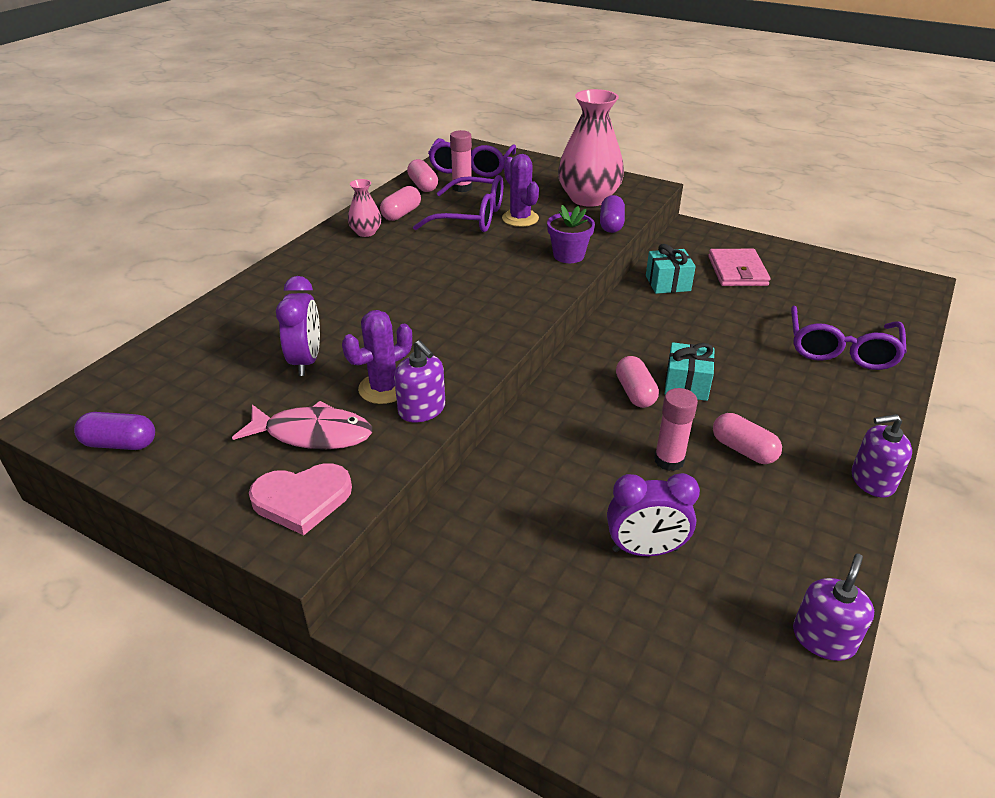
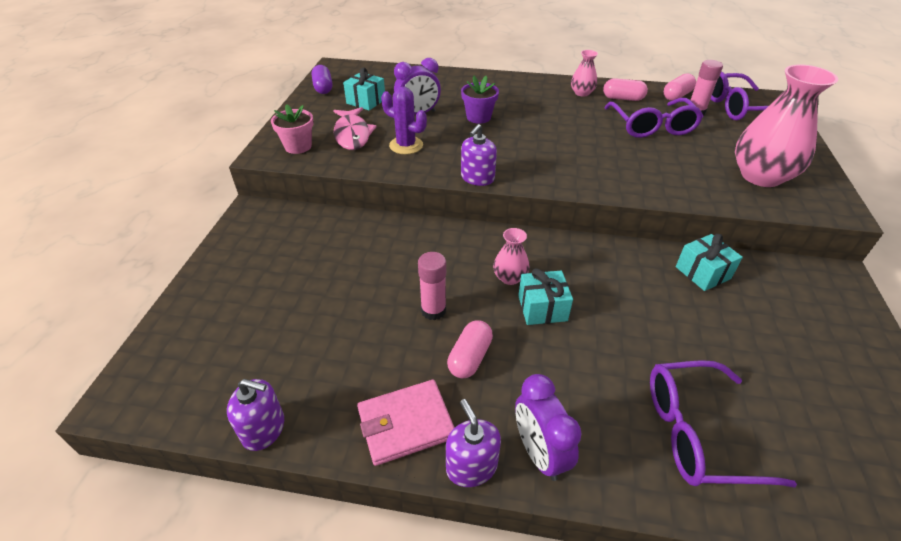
camera: 70 degrees right, 5 degrees up
(219, 403) = (366, 101): none -> turquoise gift
(302, 499) = (298, 146): pink heart -> pink flower pot
(422, 409) = (392, 164): purple soap dispenser -> purple soap dispenser (477, 178)
(520, 218) = (677, 148): purple cactus -> none
(568, 255) = (641, 184): purple flower pot -> purple flower pot (478, 117)
(611, 224) = (724, 198): purple capsule -> none
(635, 393) = (510, 277): pink capsule -> pink vase
(645, 550) = (331, 311): purple clock -> purple clock (539, 453)
(737, 271) = (783, 323): pink wallet -> pink wallet (405, 424)

